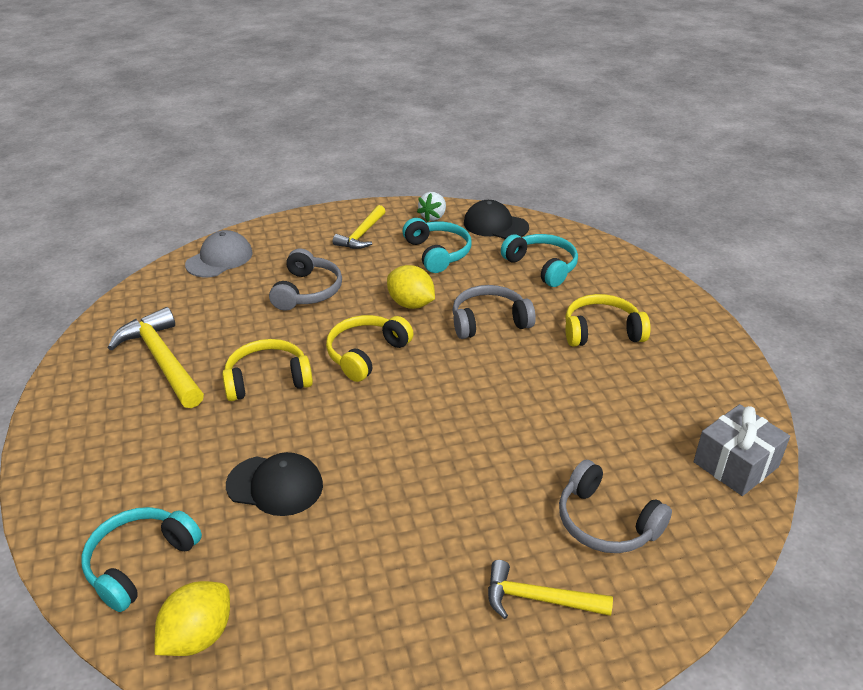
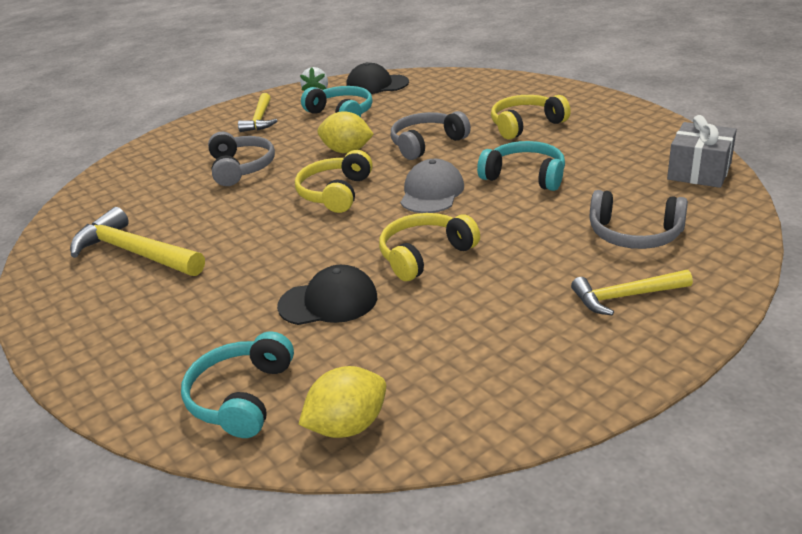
camera: 20 degrees left, 5 degrees down
(198, 636) = (348, 426): yellow lemon -> yellow lemon turned 45 degrees clockwise
(219, 259) = (132, 169): grey cap -> grey cap (432, 192)
(268, 380) = (256, 235): yellow headphones -> yellow headphones (425, 255)
(542, 267) = (440, 100): turquoise headphones -> turquoise headphones (525, 176)

